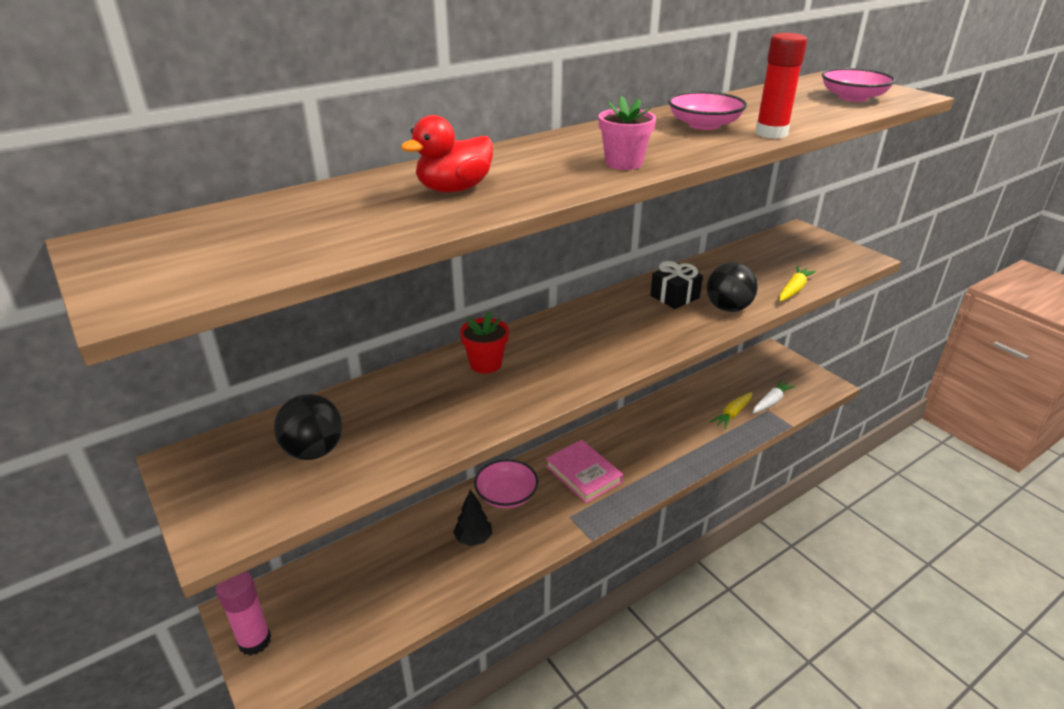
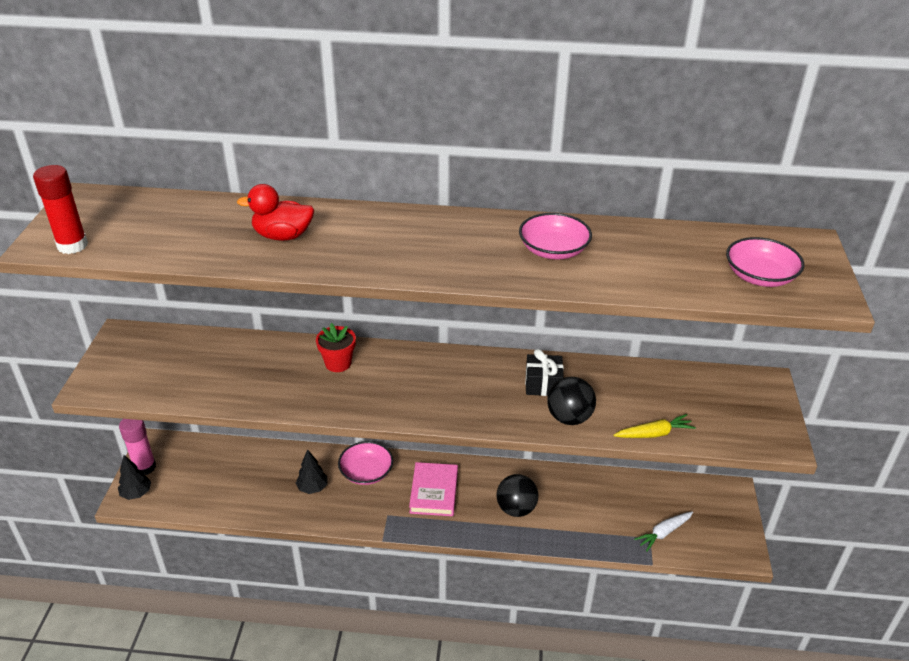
camera: 40 degrees right, 5 degrees up
(277, 674) = (136, 494): none -> black tree
(314, 451) = (181, 366): black ball -> black ball (516, 508)
(623, 163) = (419, 262): pink flower pot -> none
(732, 414) = (612, 521): yellow carrot -> none
(771, 133) = (586, 284): red glue stick -> red glue stick (72, 245)
(771, 402) = (663, 533): white carrot -> white carrot turned 150 degrees clockwise

